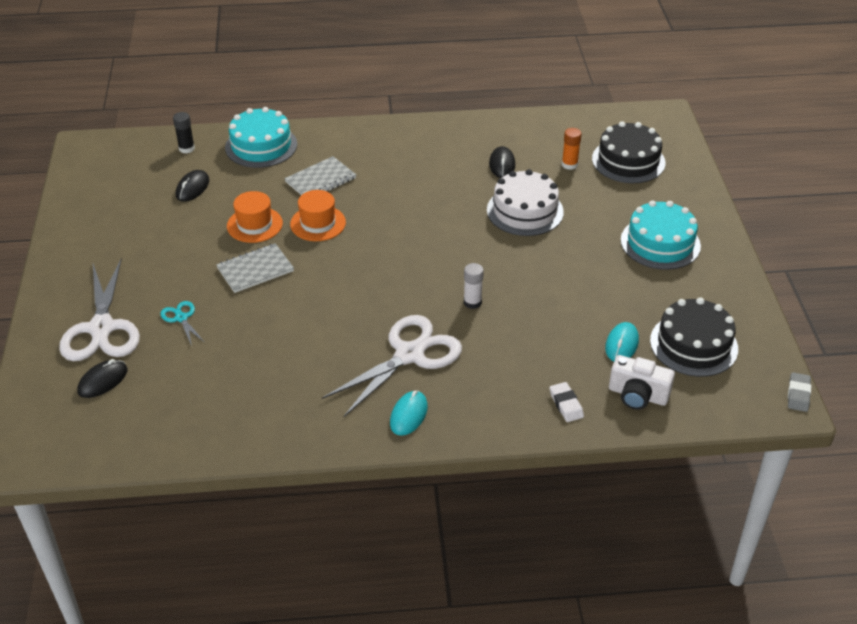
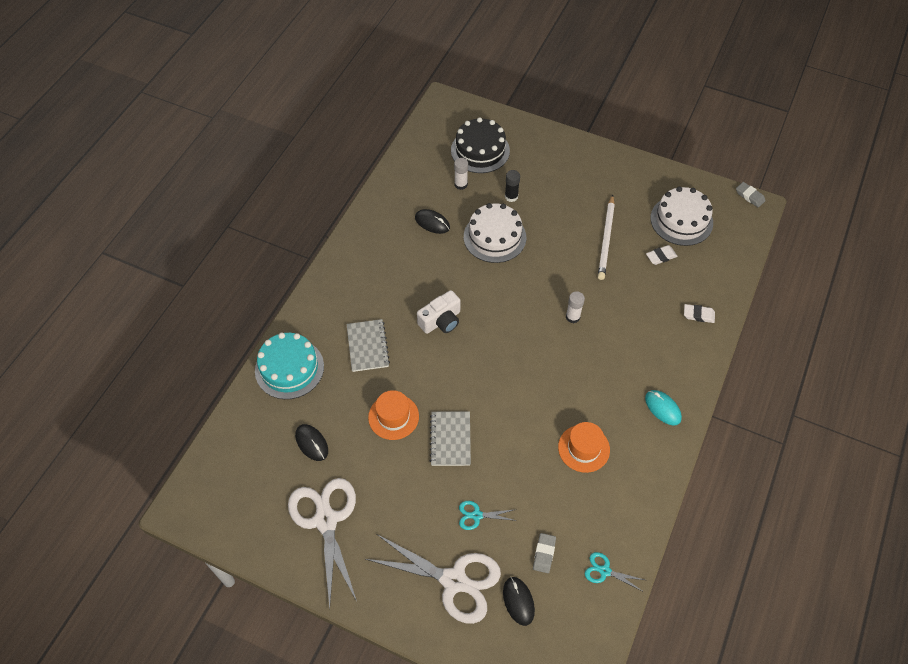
camera: 60 degrees left, 15 degrees up
(166, 381) = (544, 554): none -> grey eraser
(172, 434) = (604, 571): none -> turquoise scissors
(186, 148) = (250, 426): black glue stick -> black glue stick (511, 196)
(318, 223) = (421, 372): orange hat -> orange hat (583, 448)
(409, 355) = (604, 380): white scissors -> white scissors (326, 520)
(569, 164) = (461, 184): orange glue stick -> white glue stick
(603, 292) = (606, 239): none -> white pencil
(621, 344) = (661, 256): turquoise mouse -> white eraser
(637, 395) = (710, 273): white camera -> white camera (441, 321)
(660, 243) = (577, 182): turquoise cake -> none
(693, 344) = (681, 220): black cake -> white cake

